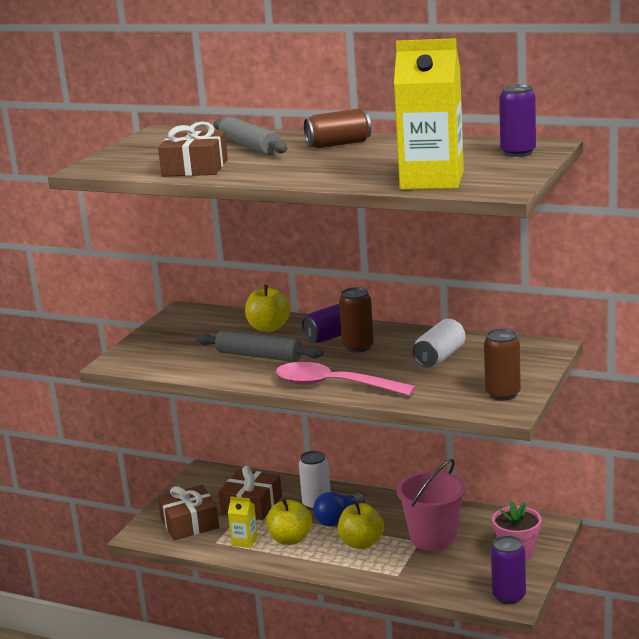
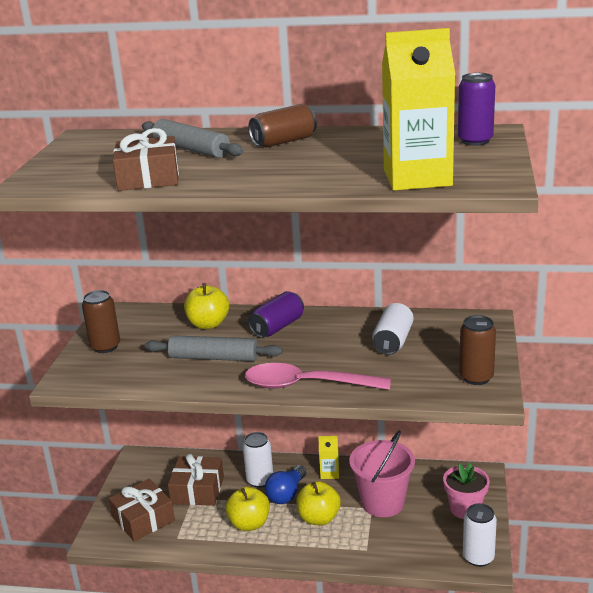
camera: 15 degrees left, 5 degrees up
(244, 541) = (205, 532): yellow carton -> yellow carton (329, 473)
(358, 347) = (308, 338): brown can -> brown can (105, 346)
(509, 596) = (478, 557): purple can -> white can

